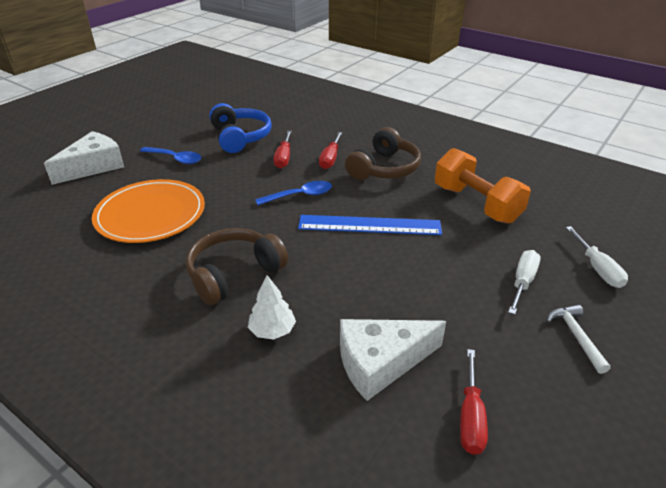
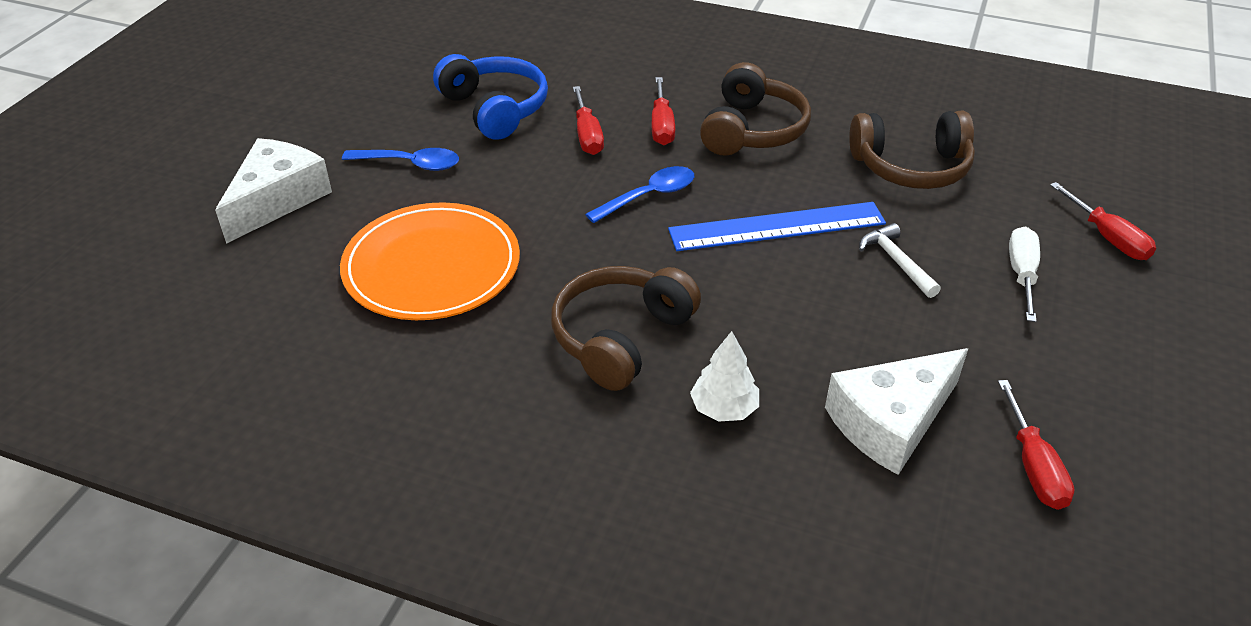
camera: 15 degrees left, 5 degrees up
(476, 204) = (911, 167): orange dumbbell -> brown headphones
(576, 336) = (1116, 336): white hammer -> white hammer (896, 262)
(597, 268) = (1107, 237): white screwdriver -> red screwdriver

